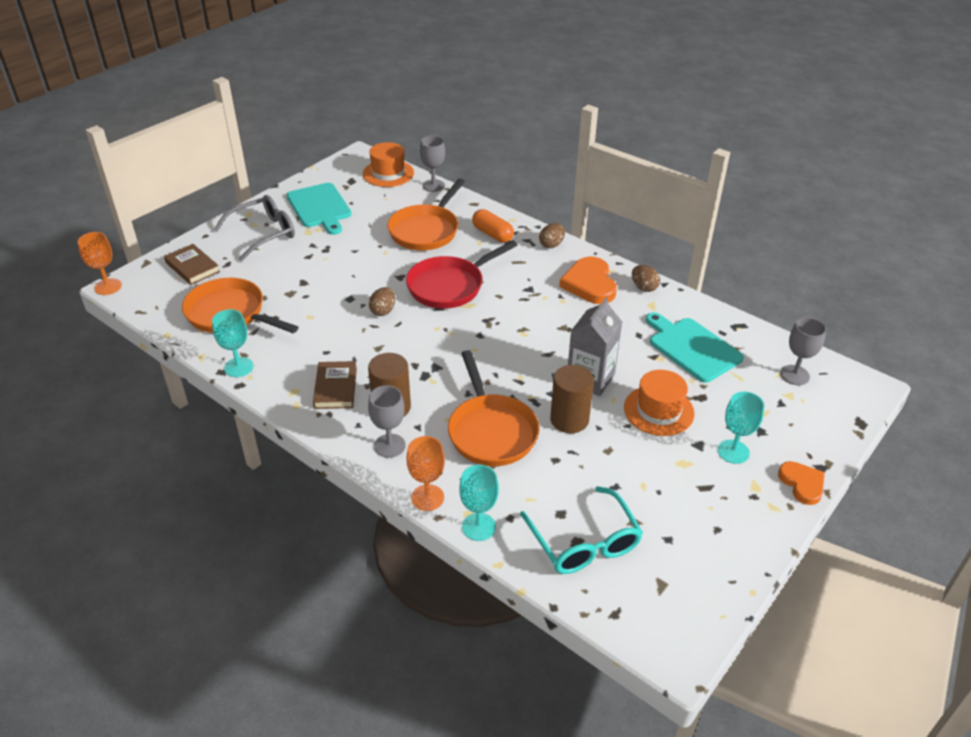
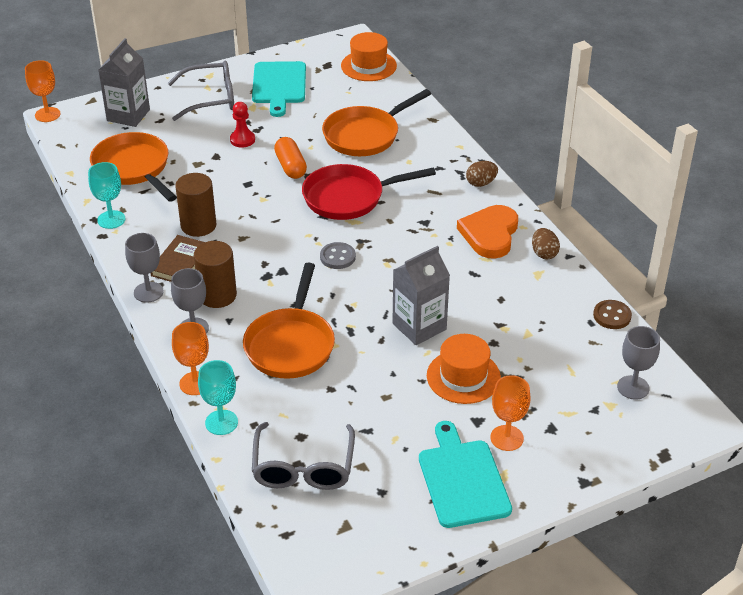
camera: 25 degrees right, 0 degrees up
(192, 267) = (128, 115): brown book -> grey carton
(318, 261) = (242, 140): none -> red pawn
(383, 311) = (270, 204): brown egg -> none
(433, 186) = (405, 90): grey goblet -> grey goblet (148, 292)
(476, 340) = (337, 257): none -> grey button
(492, 234) = (428, 156): orange capsule -> orange capsule (290, 166)
(569, 419) = (370, 357): brown cylinder -> brown cylinder (198, 225)
(584, 542) = (303, 467): turquoise glasses -> grey glasses
(692, 348) = (546, 328): turquoise cutting board -> turquoise cutting board (463, 480)
(733, 452) = (507, 438): turquoise goblet -> orange goblet
(734, 322) = (612, 316): none -> brown button
(802, 484) = (551, 490): orange heart -> none

